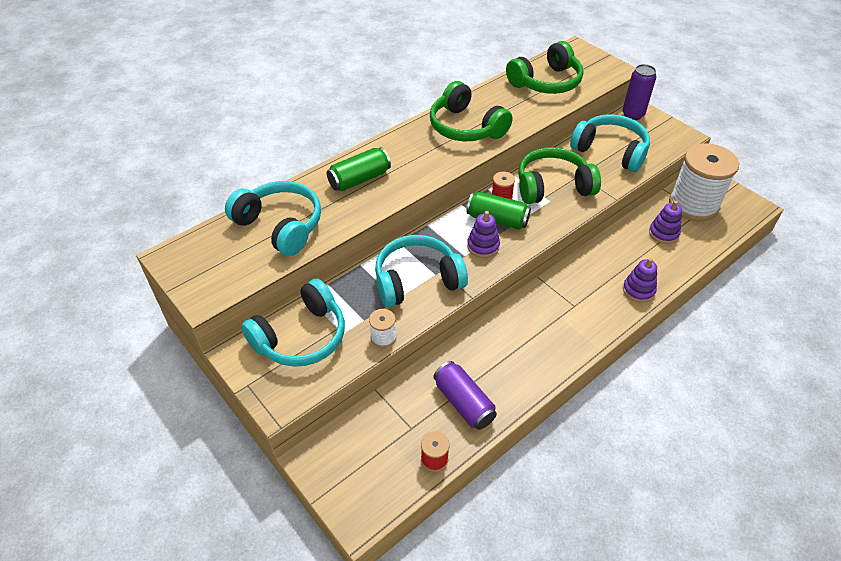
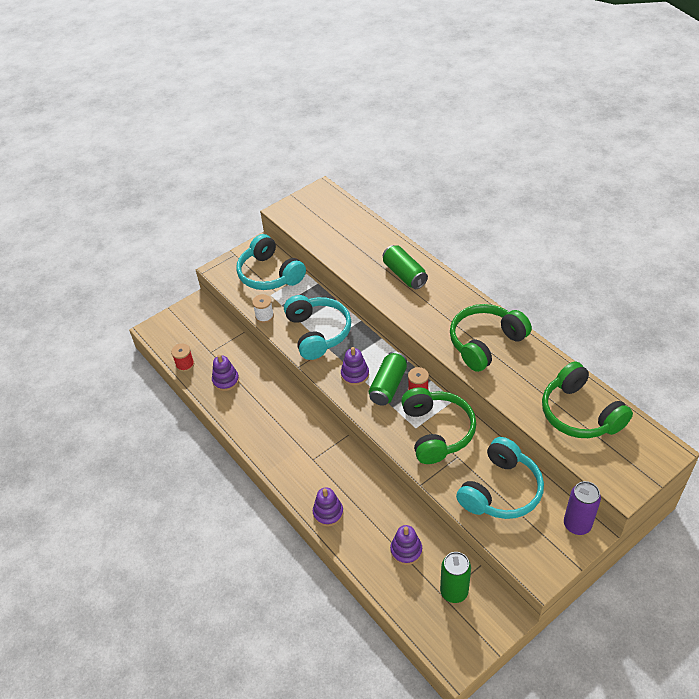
camera: 95 degrees right, 0 degrees up
(280, 226) = (350, 236): turquoise headphones -> none
(464, 403) = (226, 380): purple can -> purple stacking toy
(693, 205) = (454, 592): white spool -> green can

